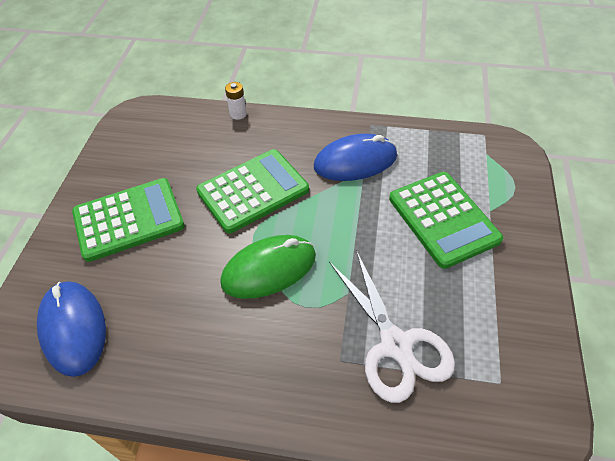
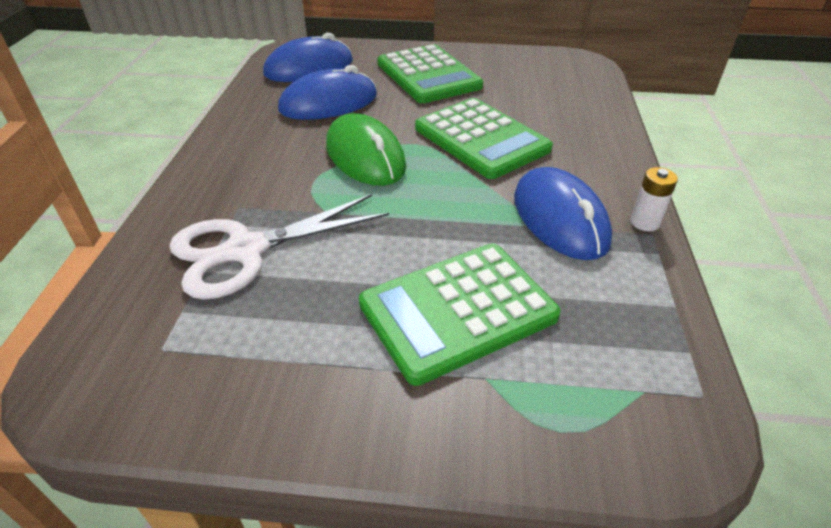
camera: 85 degrees right, 10 degrees down
(165, 303) = (328, 103): none -> blue mouse
(238, 114) = (614, 120): white battery -> white battery (644, 222)

